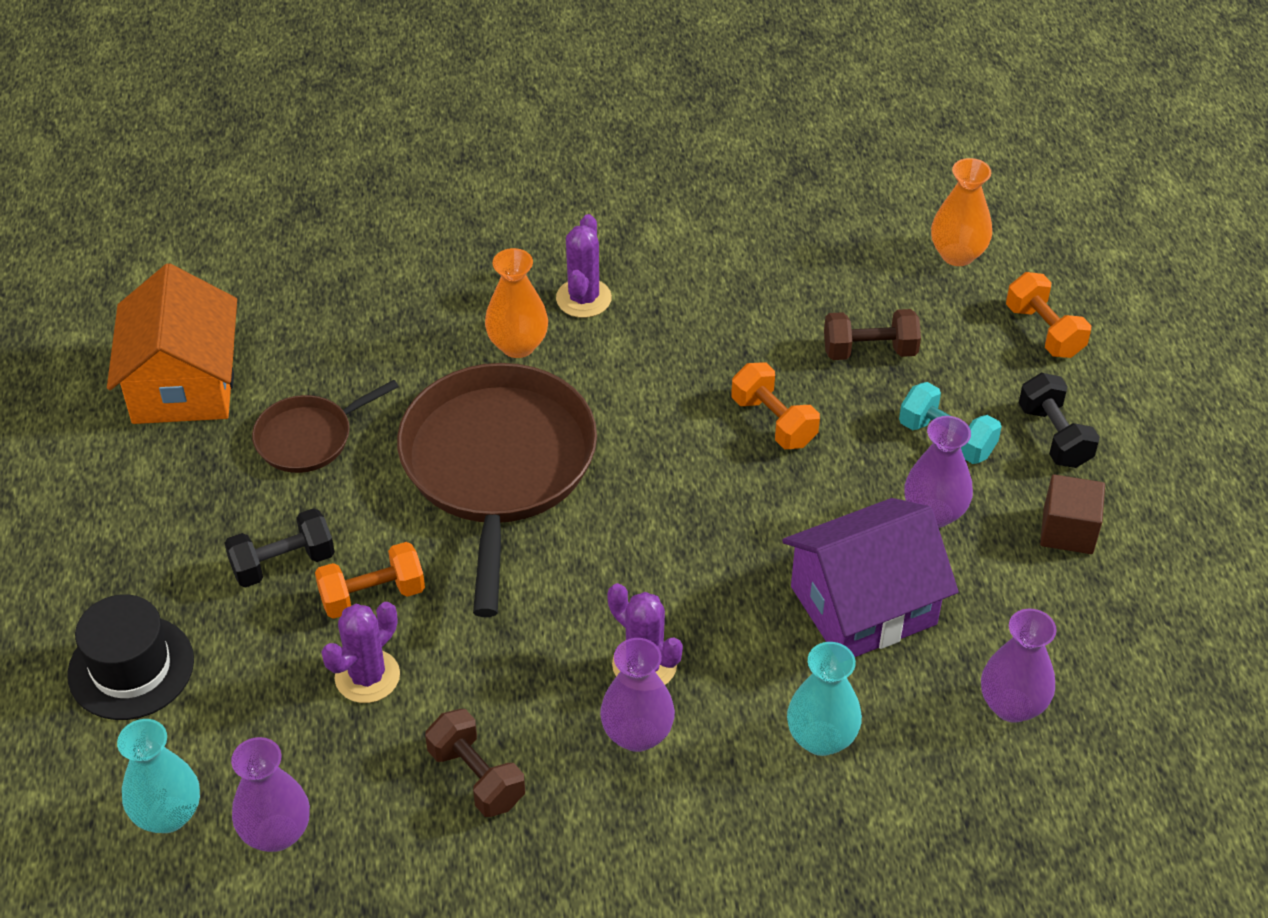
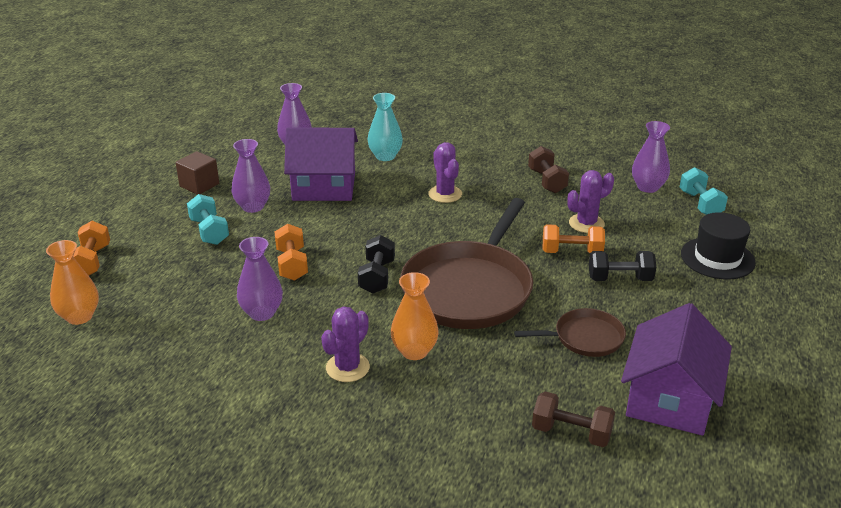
camera: 155 degrees left, 15 degrees down
(168, 814) = (700, 204): turquoise vase -> turquoise dumbbell
(183, 384) = (670, 399): orange house -> purple house
(637, 734) = (465, 176): purple vase -> purple vase (262, 313)
(869, 351) = (199, 281): brown dumbbell -> brown dumbbell (571, 433)
(1054, 436) = (155, 217): black dumbbell -> black dumbbell (377, 277)

